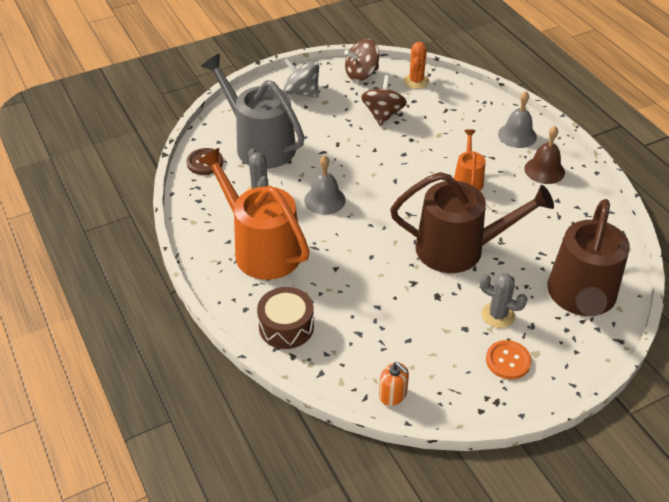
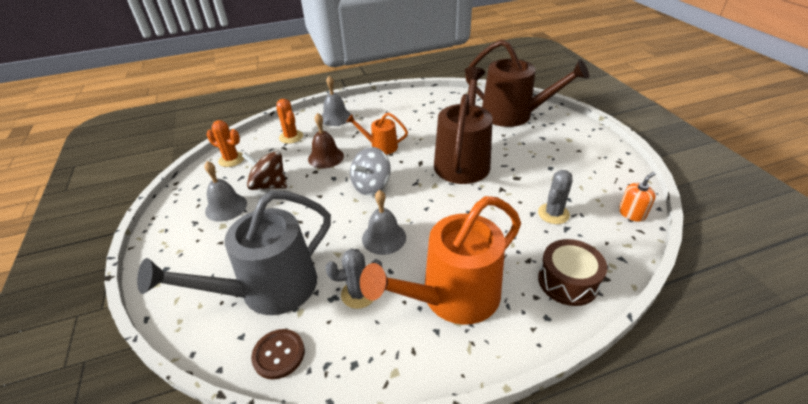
camera: 80 degrees left, 5 degrees down
(302, 92) = (192, 244): grey spinning top -> grey spinning top (371, 186)
(347, 97) = (226, 207): none -> grey bell
(361, 74) = (194, 194): brown spinning top -> none
(466, 110) = (291, 137): none -> orange cactus
(498, 315) = (534, 151): grey cactus -> grey cactus (553, 214)
(508, 361) = (579, 152): orange button -> none
(544, 170) = (381, 111): brown bell -> brown bell (326, 157)

